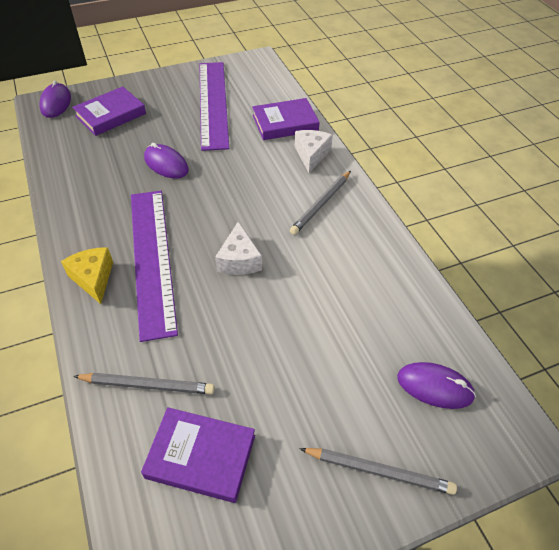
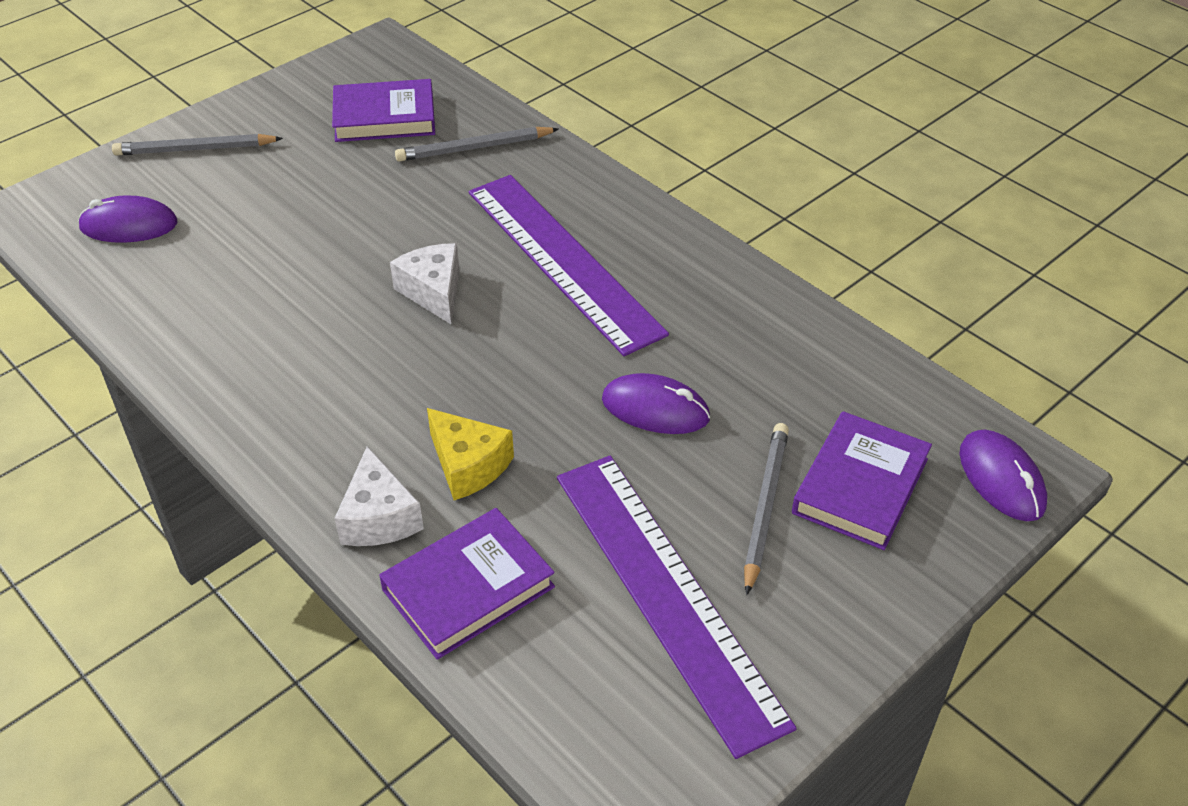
camera: 160 degrees right, 5 degrees down
(93, 278) = (623, 218): yellow cheese -> yellow cheese (468, 465)
(321, 204) = (329, 415): grey pencil -> grey pencil (765, 507)

